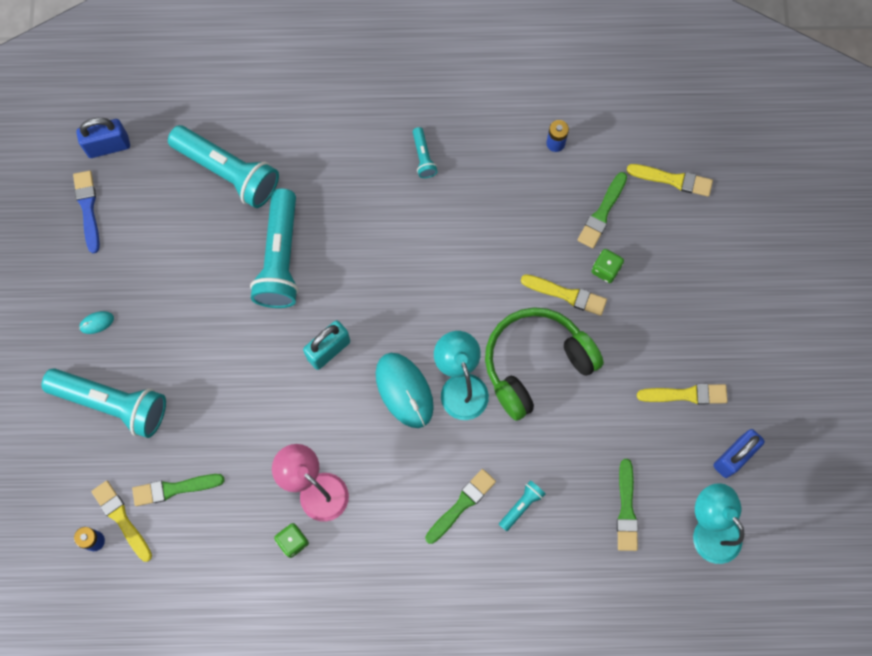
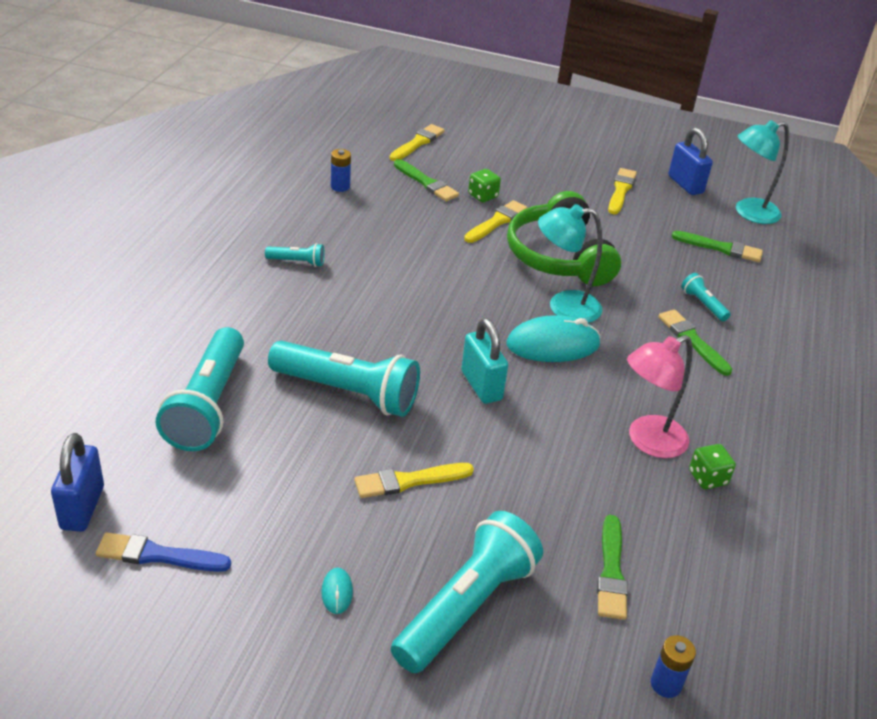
camera: 75 degrees left, 35 degrees down
(121, 518) = (639, 642): yellow brush -> yellow brush (409, 481)
(228, 172) = (207, 405): turquoise flashlight -> turquoise flashlight turned 135 degrees clockwise

